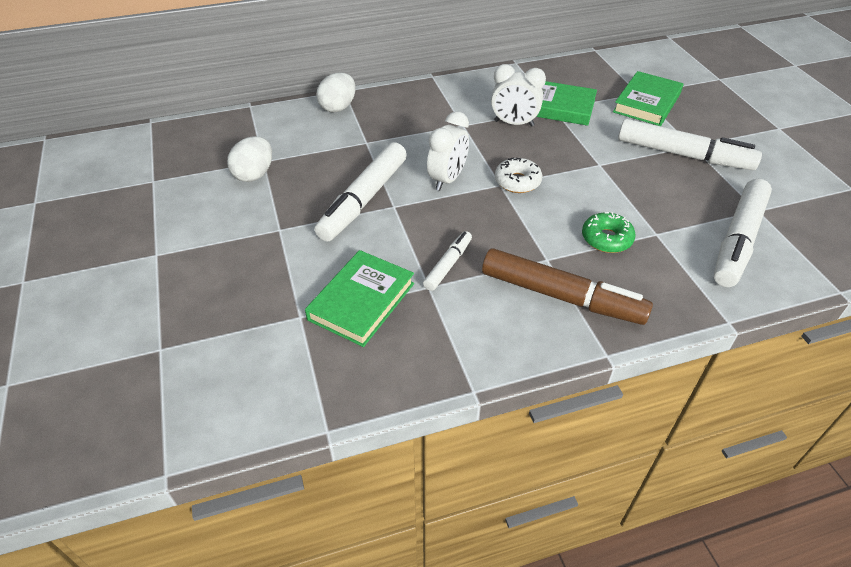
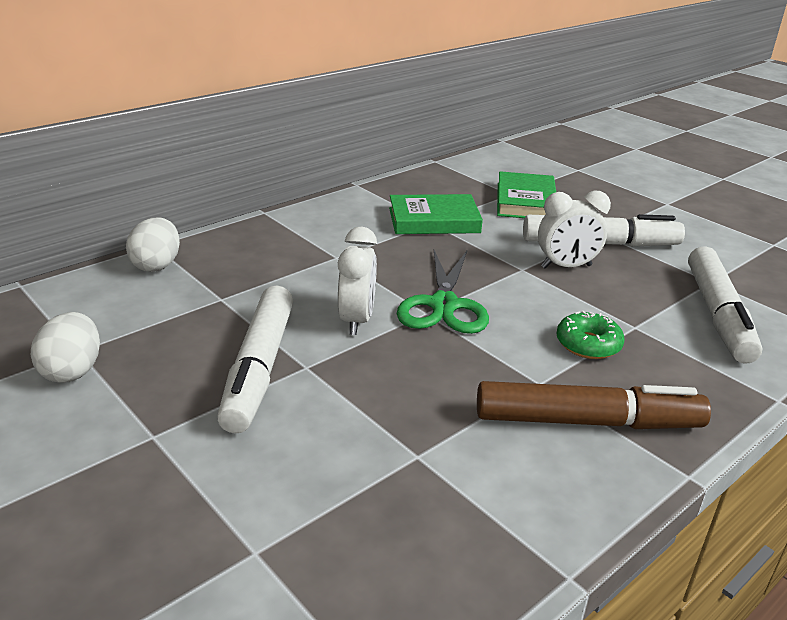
camera: 25 degrees left, 15 degrees down
(361, 301) = (337, 502): green book -> none
(448, 265) = (425, 421): white marker -> none
(514, 123) = (397, 245): white clock -> white clock (566, 267)
(517, 181) = (444, 305): white donut -> green scissors

